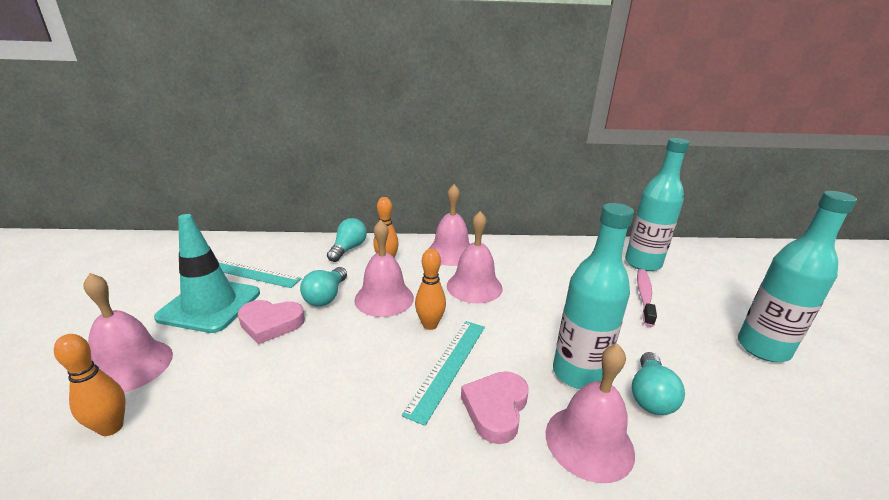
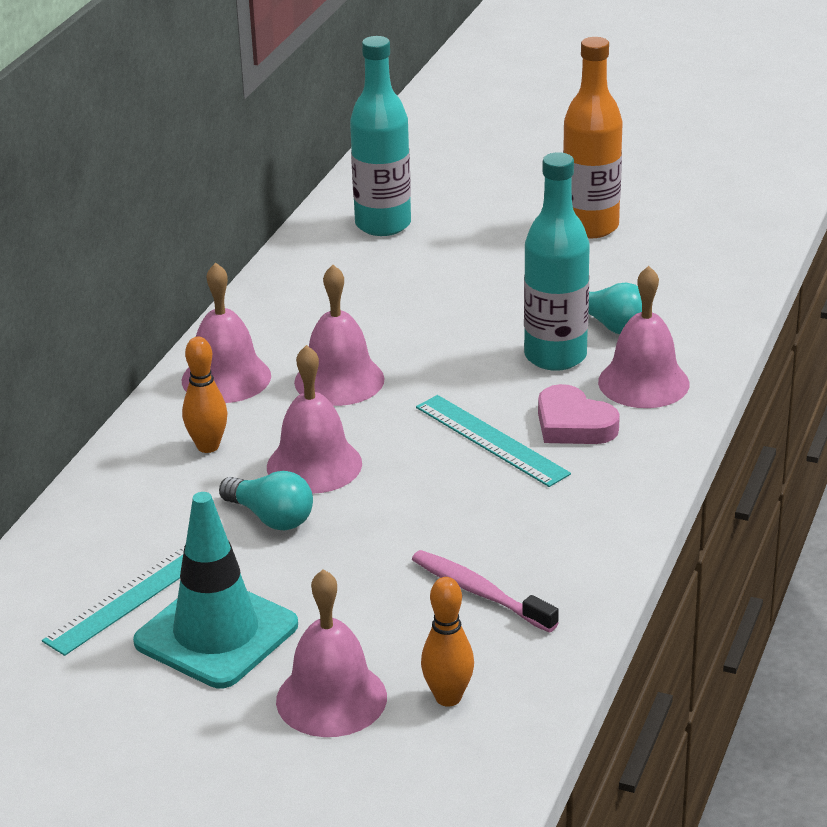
camera: 65 degrees left, 5 degrees up
(270, 324) = (310, 573): pink heart -> none
(348, 249) = (130, 480): turquoise light bulb -> none
(430, 325) = (403, 437): orange bowling pin -> none
(644, 296) = (455, 256): pink toothbrush -> pink toothbrush (479, 592)
(762, 348) = (590, 227): turquoise bottle -> orange bottle

